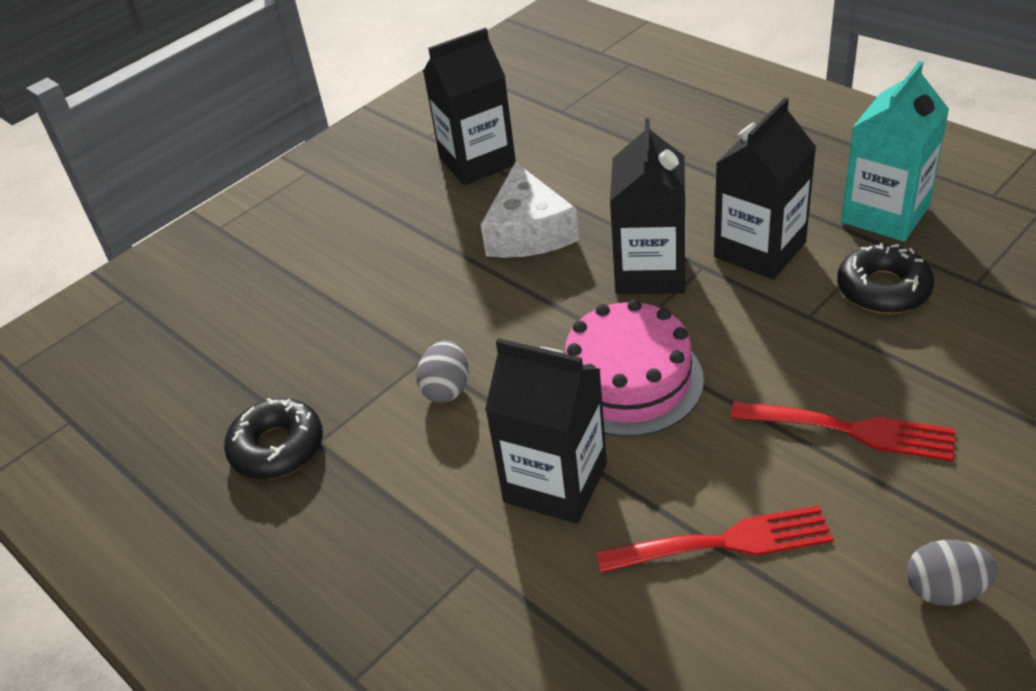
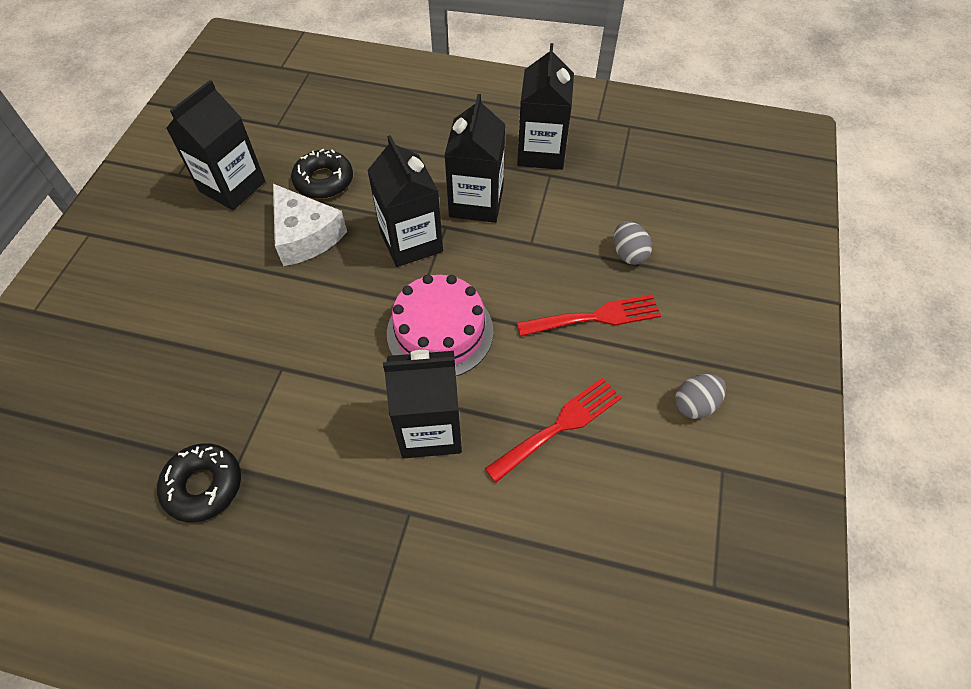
camera: 35 degrees left, 15 degrees up
(446, 389) = (312, 386): grey egg -> grey egg (628, 254)
(883, 289) = (566, 208): black donut -> black donut (324, 181)
(885, 214) = (541, 152): turquoise carton -> black carton

